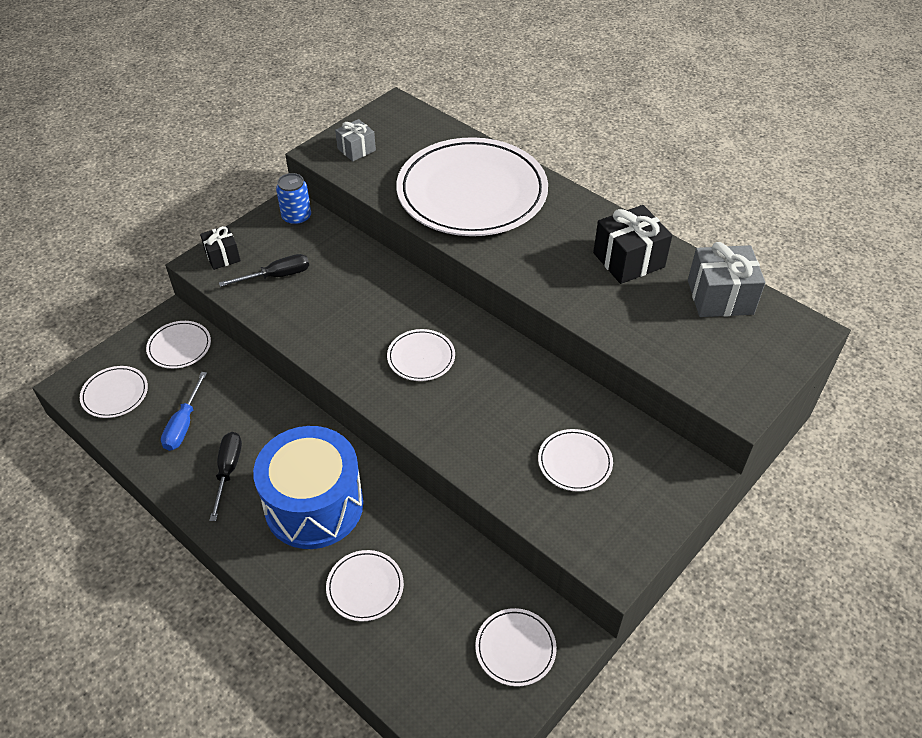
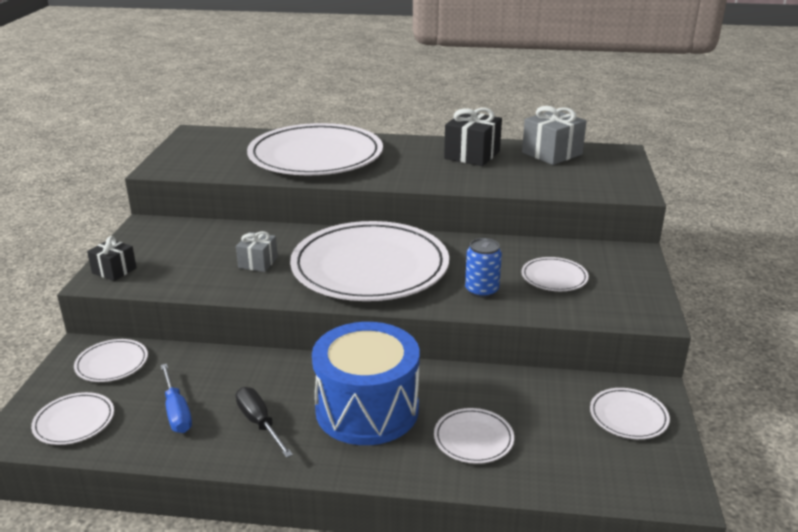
camera: 35 degrees left, 20 degrees down
(276, 276) = (183, 265): black screwdriver -> none
(296, 217) = (160, 228): blue can -> blue can (481, 290)
(356, 149) = (189, 160): grey gift -> grey gift (258, 262)
(421, 357) = (370, 267): white plate -> white plate, size x2.43

